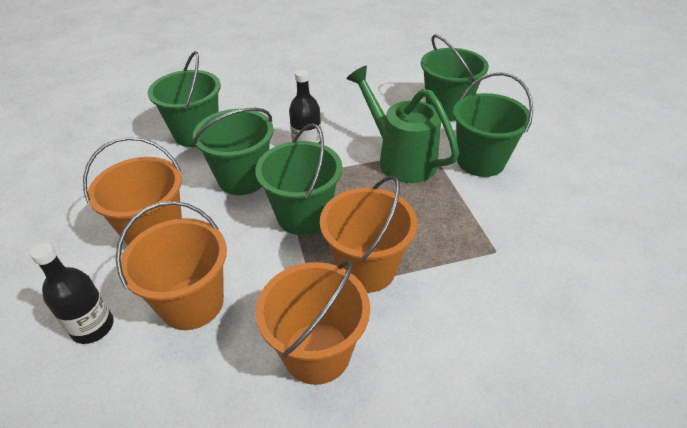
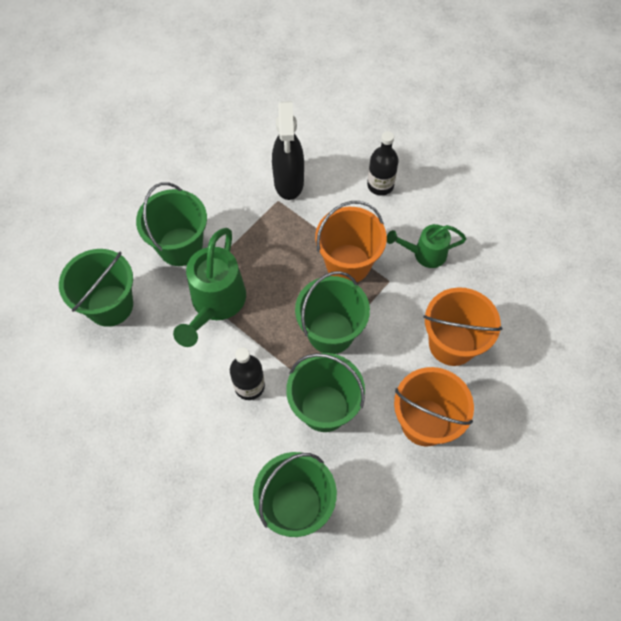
camera: 125 degrees left, 20 degrees up
(93, 327) = (512, 385): black bottle -> black bottle (380, 185)
(317, 352) = (425, 254): orange bucket -> green watering can
(519, 273) = (289, 183): none -> black spray bottle

